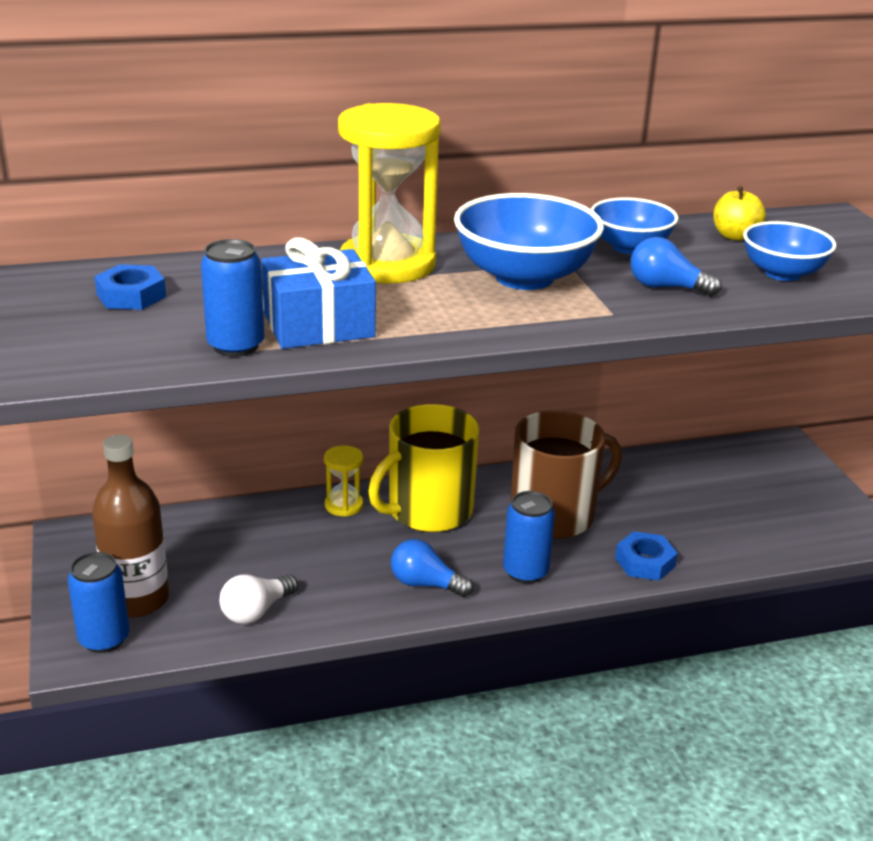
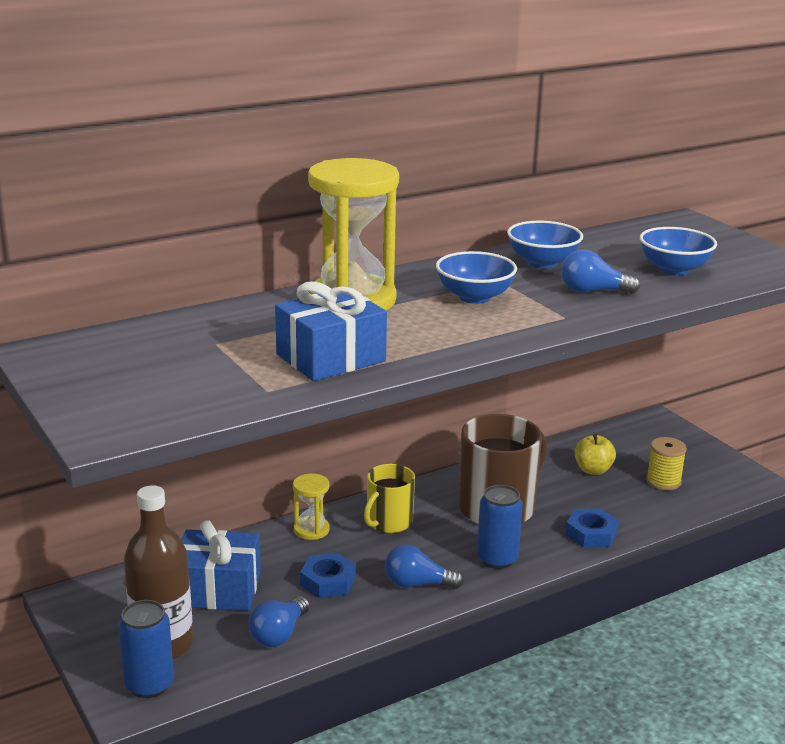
camera: 15 degrees left, 5 degrees down
(131, 295) = (144, 354): blue nut -> blue nut (328, 581)
(219, 552) = (218, 589): none -> blue gift
(236, 346) = (271, 384): blue can -> none
(256, 611) = (279, 634): white light bulb -> blue light bulb
(428, 511) = (388, 522): yellow mug -> yellow mug, size x0.59
(524, 277) = (474, 297): blue bowl -> blue bowl, size x0.63
(734, 236) = (618, 244): yellow apple -> yellow apple (593, 470)
(758, 516) = (663, 481): none -> yellow spool

